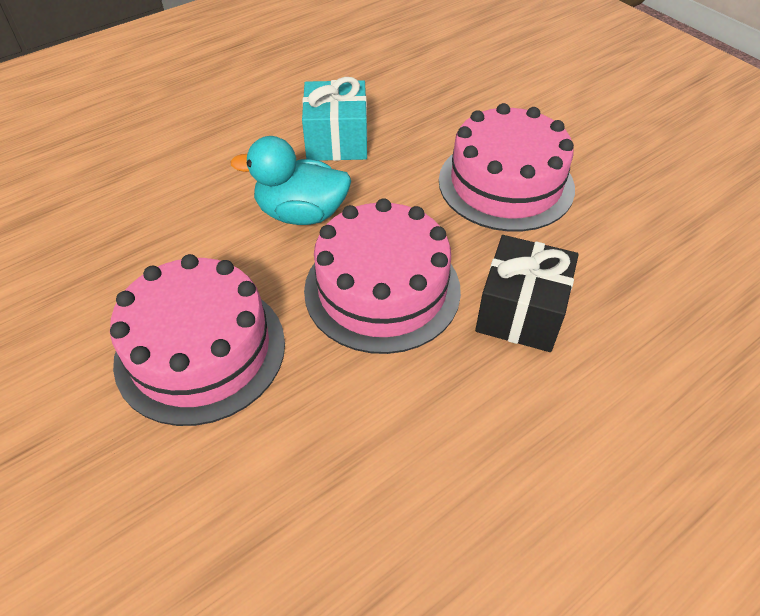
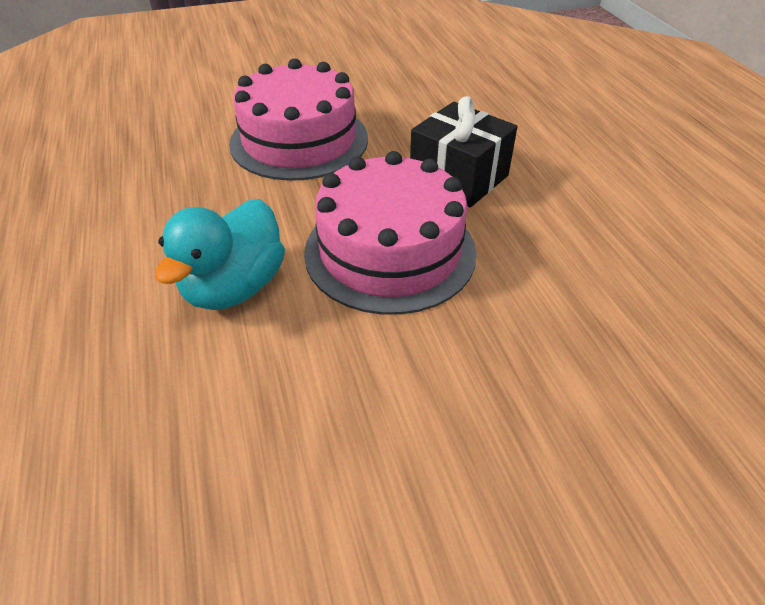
camera: 70 degrees left, 5 degrees down
(200, 350) = (410, 427): pink cake -> none
(337, 140) = (131, 230): turquoise gift -> none

